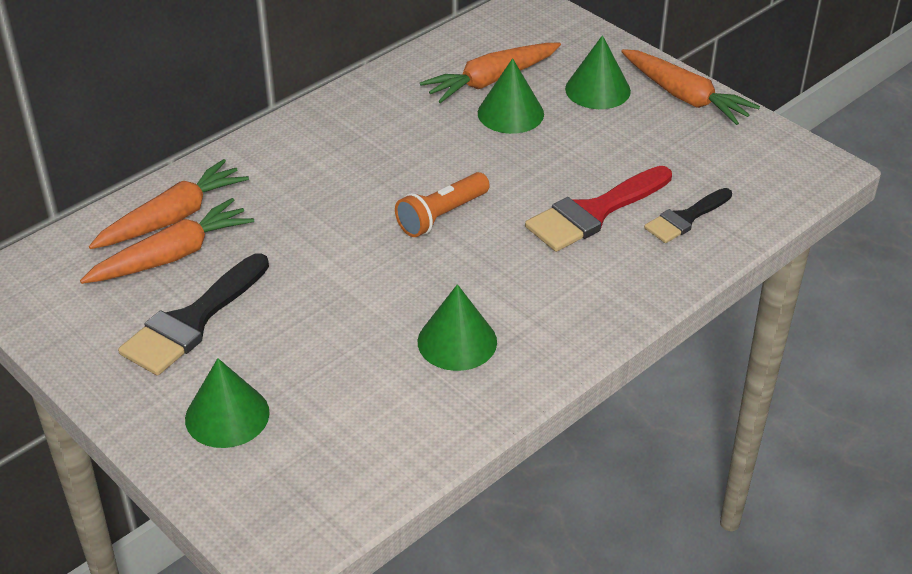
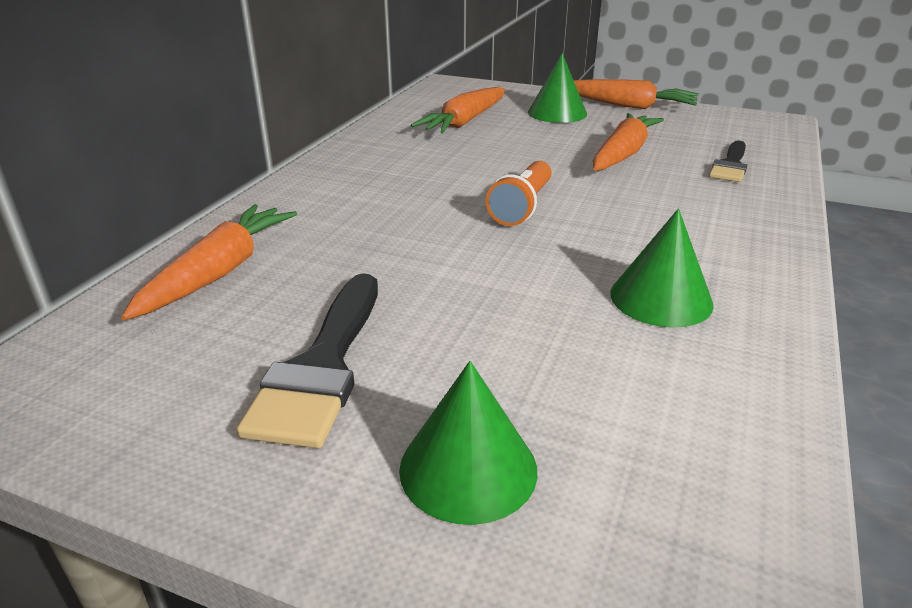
camera: 25 degrees left, 10 degrees down
(172, 255) = (244, 307): orange carrot -> orange carrot (623, 154)
(510, 113) = (504, 135): green cone -> none
(594, 213) = (654, 177): red brush -> none

